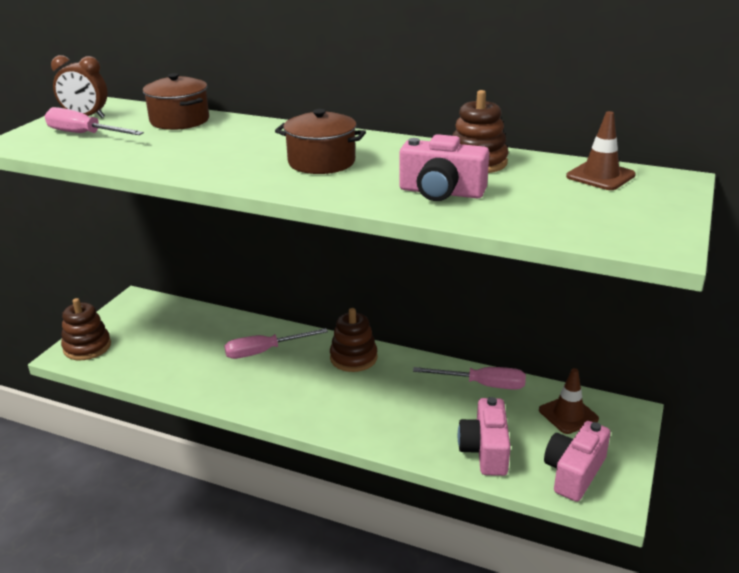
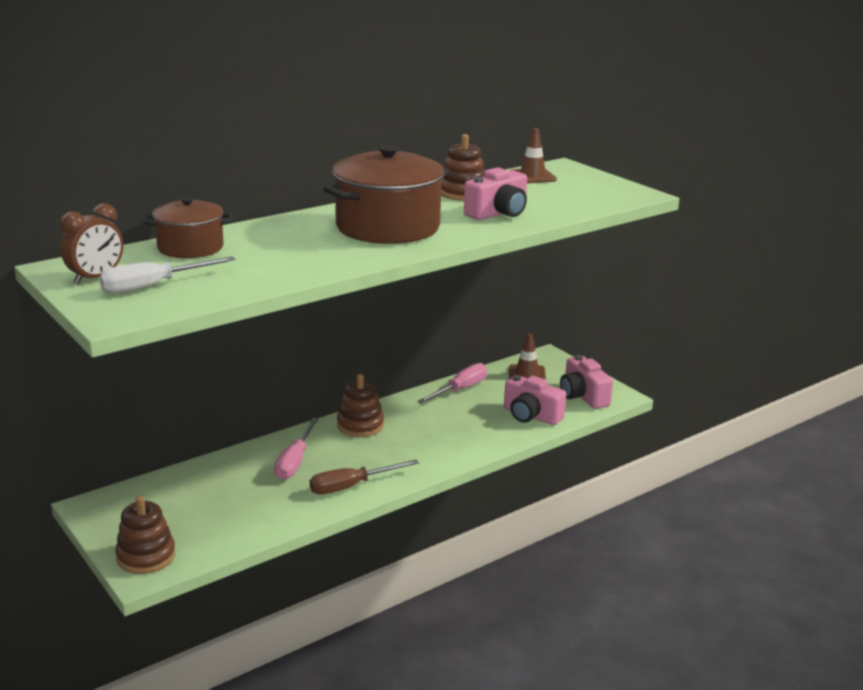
camera: 60 degrees left, 5 degrees down
(84, 134) = (153, 286): pink screwdriver -> white screwdriver
(250, 395) = (352, 486): none -> brown screwdriver
(321, 162) = (388, 227): brown pot -> brown pot, size x1.70

